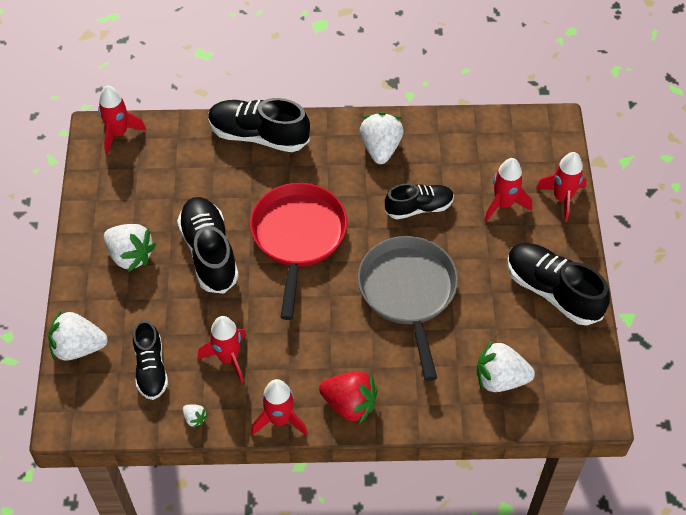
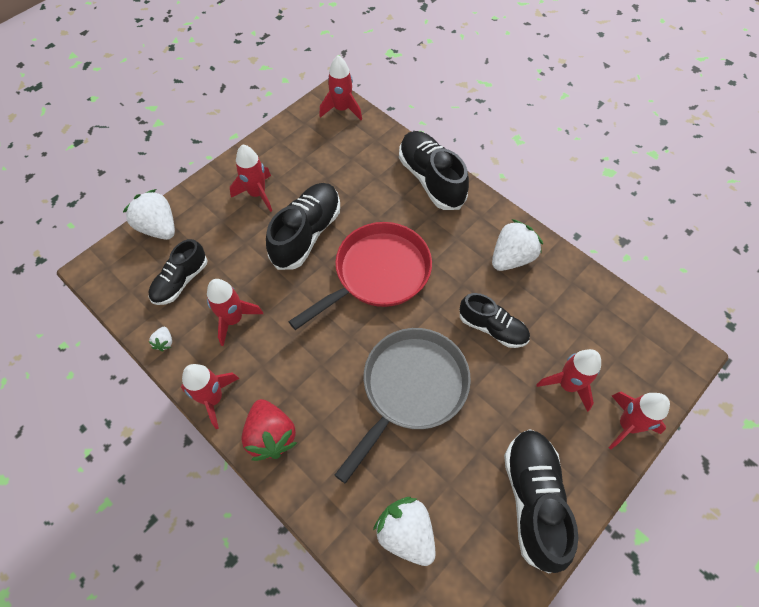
camera: 45 degrees right, 5 degrees up
(130, 255) = (257, 194): white strawberry -> red rocket

